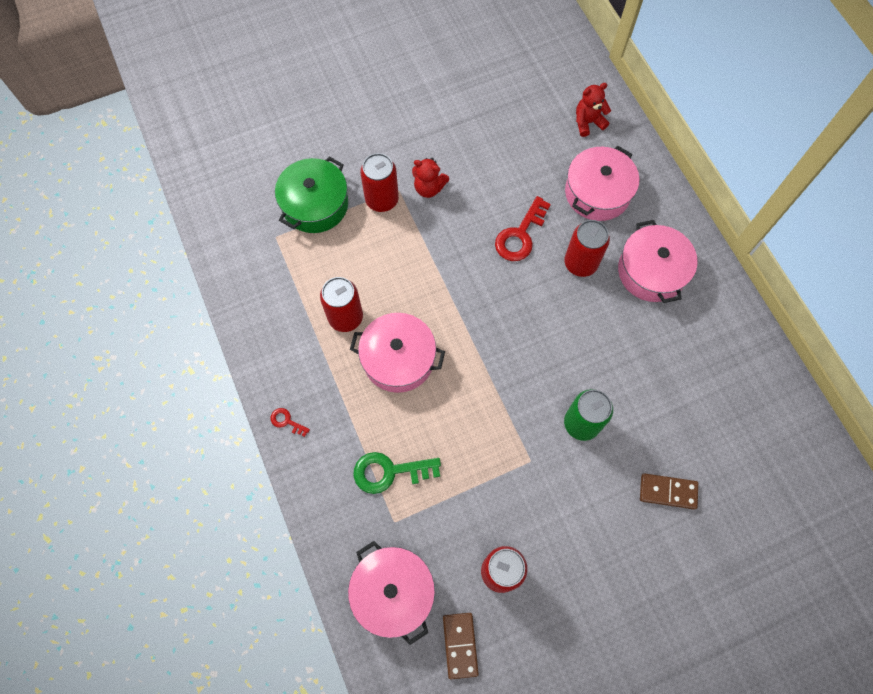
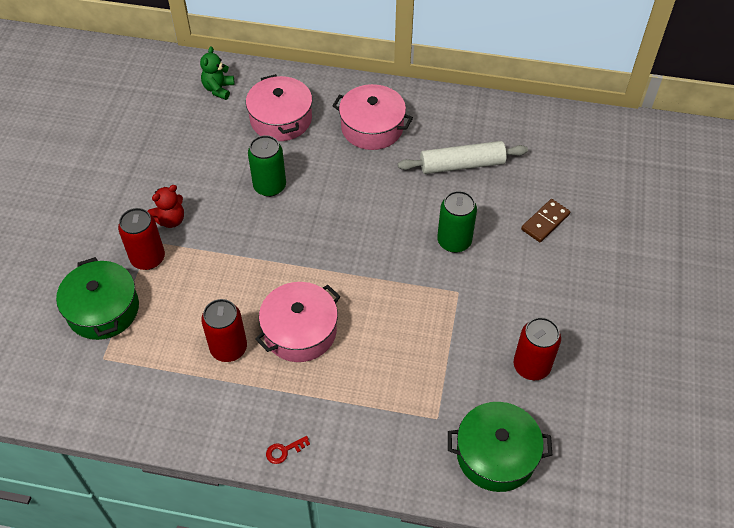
camera: 55 degrees left, 15 degrees down
(389, 472) = (391, 396): green key -> none
(393, 592) = (496, 455): pink pot -> green pot
(460, 645) = (571, 430): brown domino -> none
(520, 235) = (269, 186): red key -> green can
(580, 263) = (327, 164): red can -> none
(588, 122) = (218, 89): red teddy bear -> green teddy bear
(673, 376) = (462, 165): none -> white rolling pin

